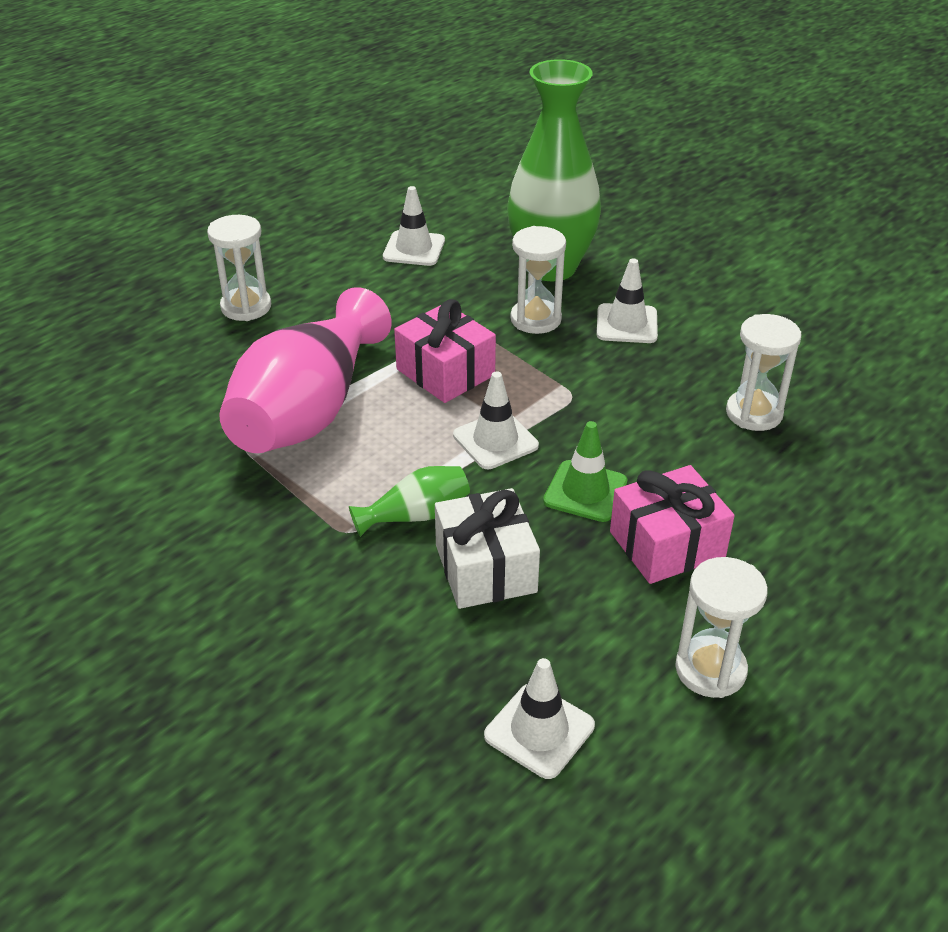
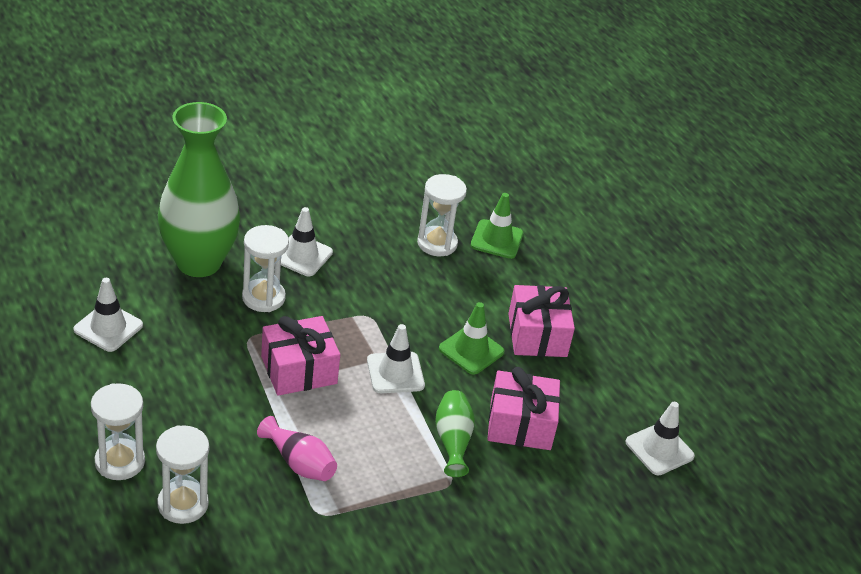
camera: 75 degrees left, 0 degrees up
(308, 411) = (299, 463): pink vase -> pink vase, size x0.45
(485, 568) = (520, 424): white gift -> pink gift
(710, 670) = (642, 361): white hourglass -> white hourglass (183, 504)
(818, 461) = (497, 239): none -> green traffic cone

